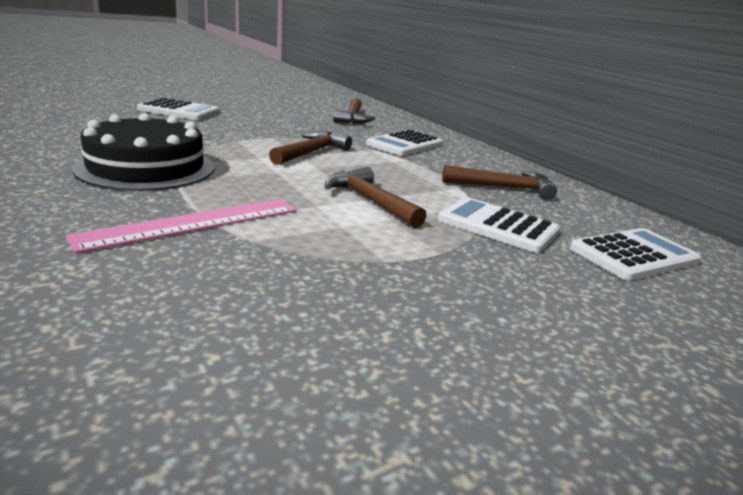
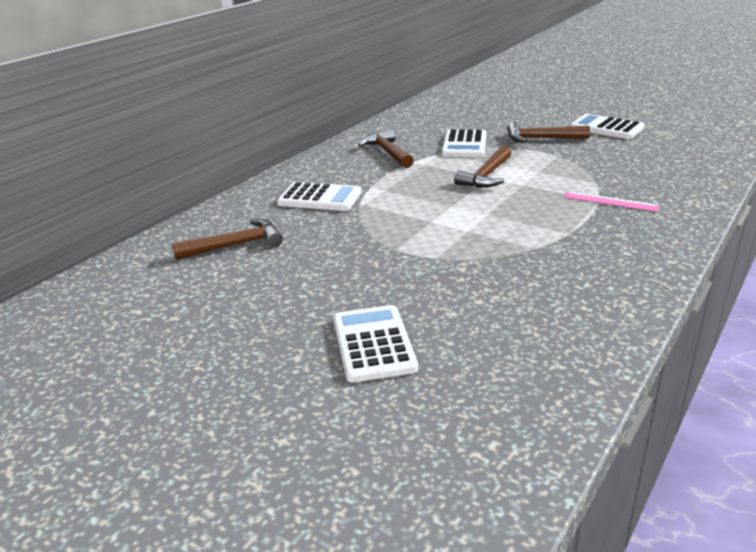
camera: 110 degrees left, 5 degrees up
(146, 167) = (570, 254): black cake -> none
(192, 223) = (610, 201): pink ruler -> pink ruler, size x0.62
(311, 152) = (414, 220): brown hammer -> brown hammer (541, 138)
(634, 255) = (450, 120): white calculator -> white calculator (606, 128)

